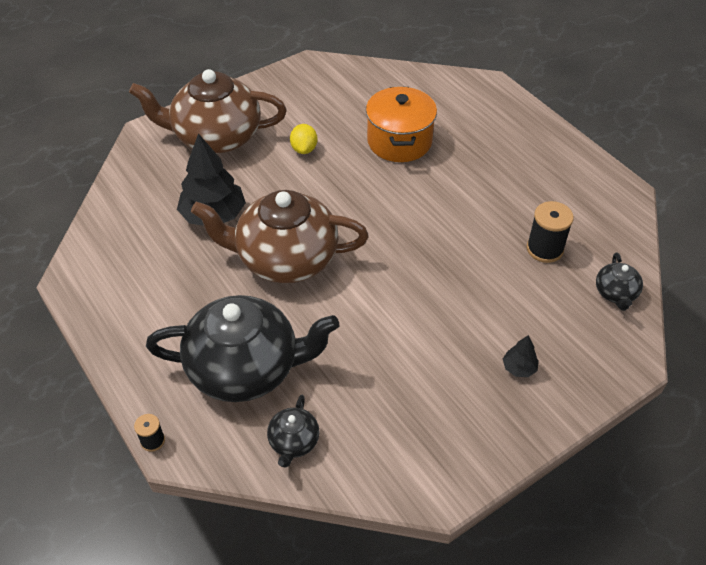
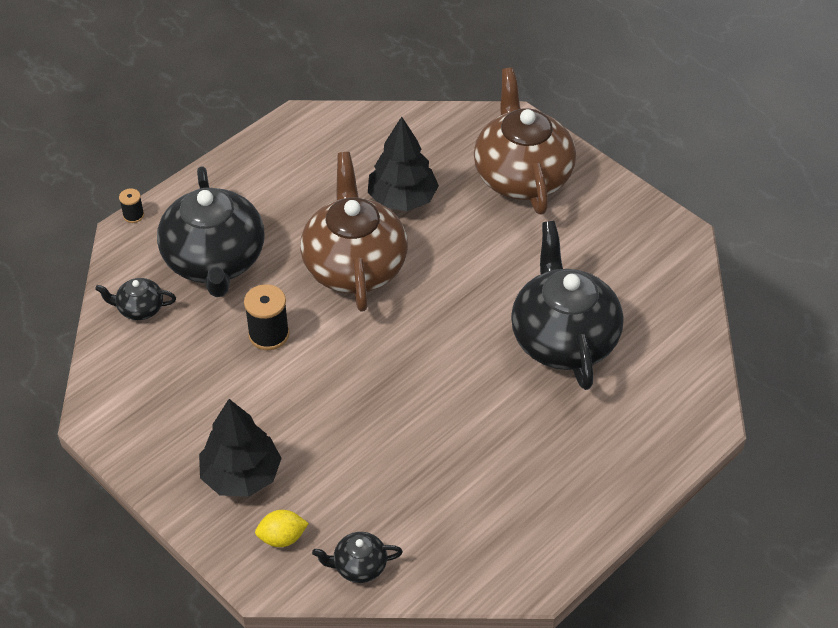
camera: 80 degrees right, 0 degrees up
(304, 149) = (524, 253): yellow lemon -> yellow lemon (282, 538)
(399, 141) = (563, 338): orange pot -> black teapot
(519, 368) = (241, 475): black tree -> black tree, size x2.17
(544, 249) = (415, 494): black spool -> black spool (269, 334)

